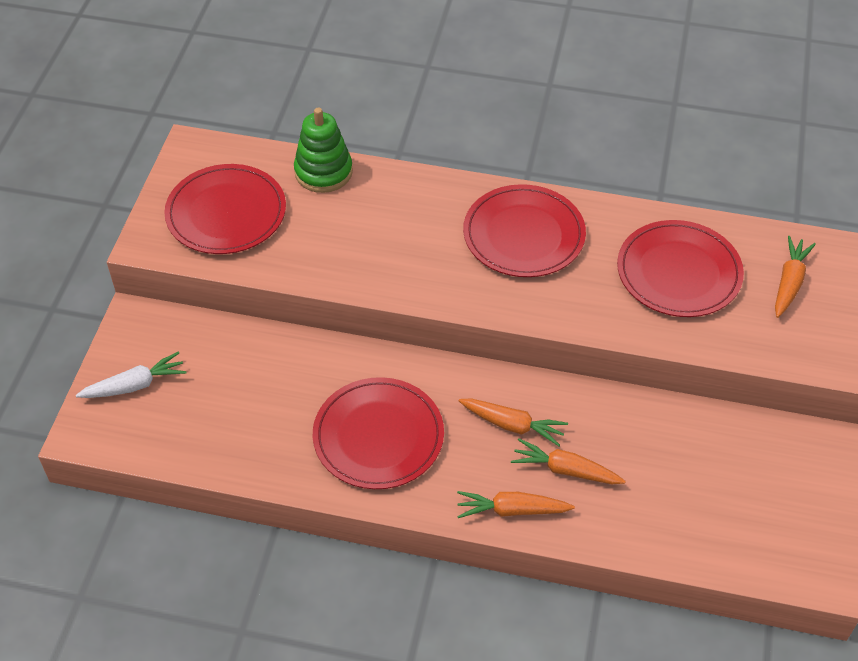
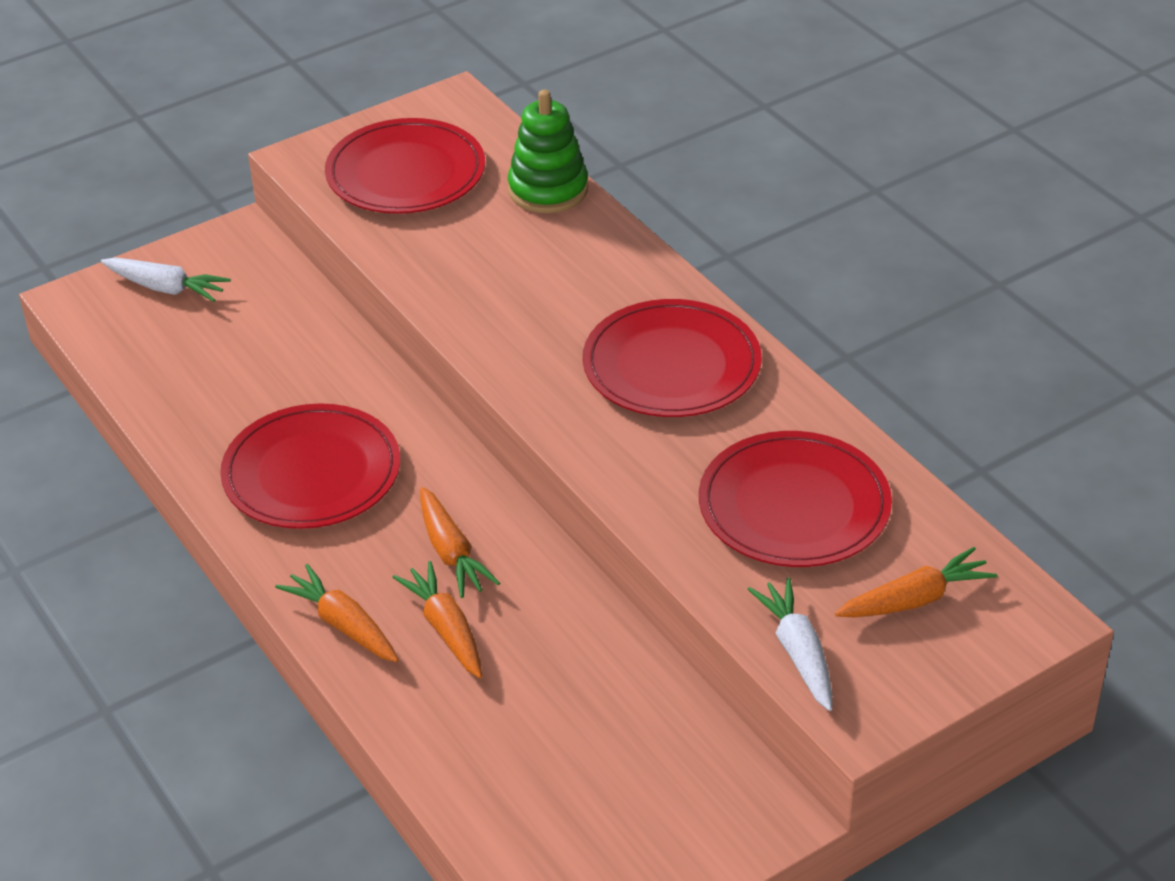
camera: 45 degrees right, 10 degrees down
(777, 349) = (797, 652): none -> white carrot

